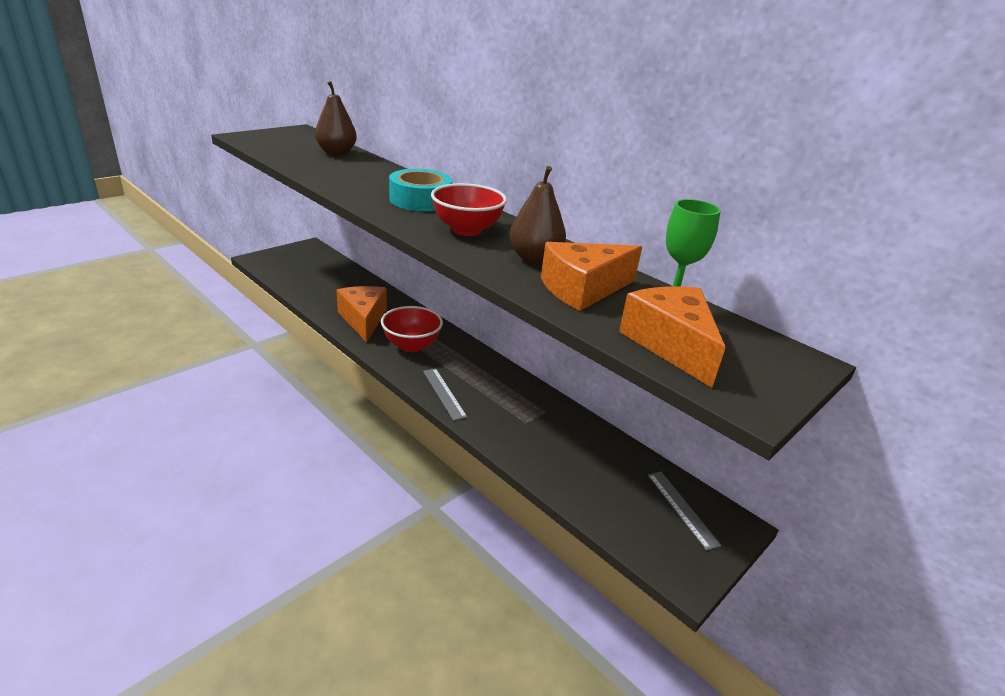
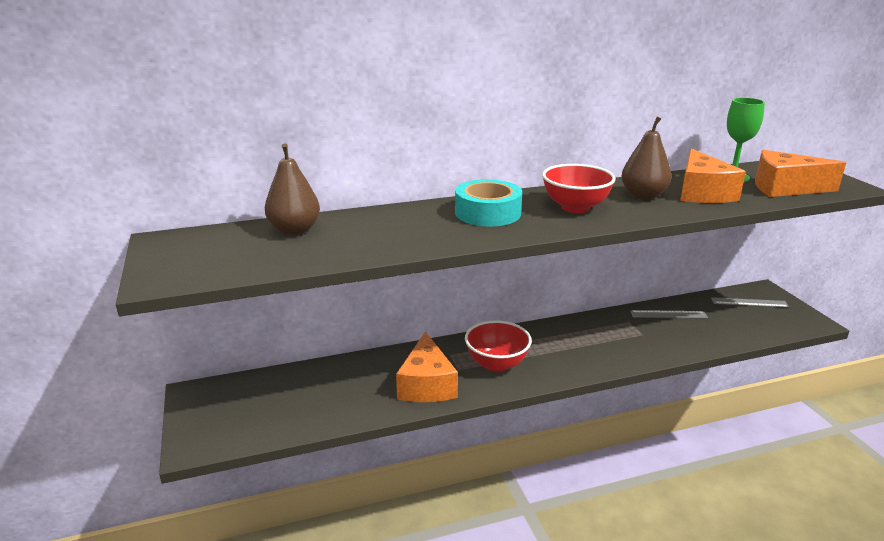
camera: 60 degrees left, 5 degrees down
(363, 320) = (426, 384): orange cheese -> orange cheese turned 105 degrees counterclockwise
(444, 393) = (588, 364): grey ruler -> grey ruler (668, 314)

